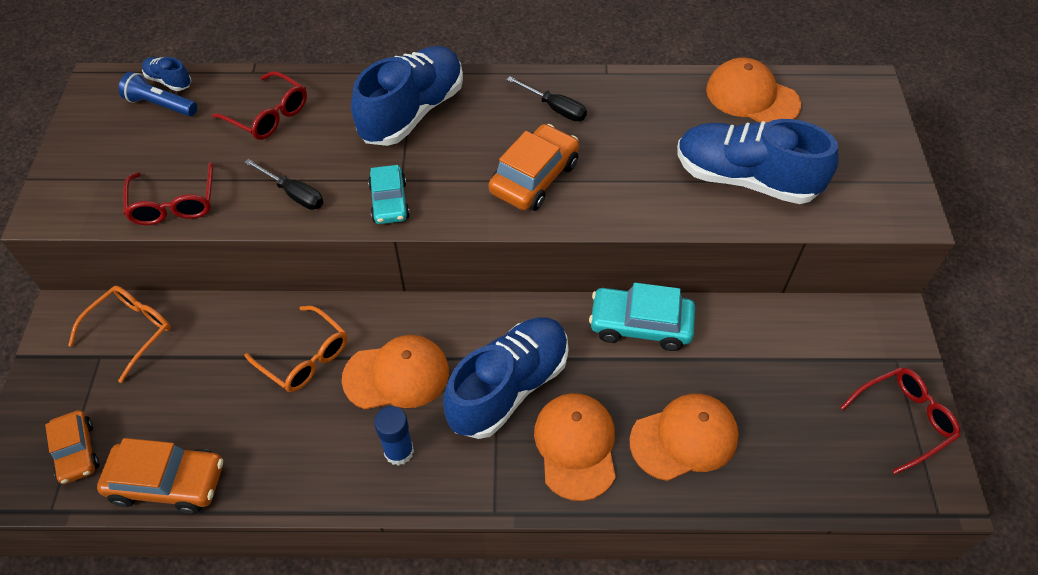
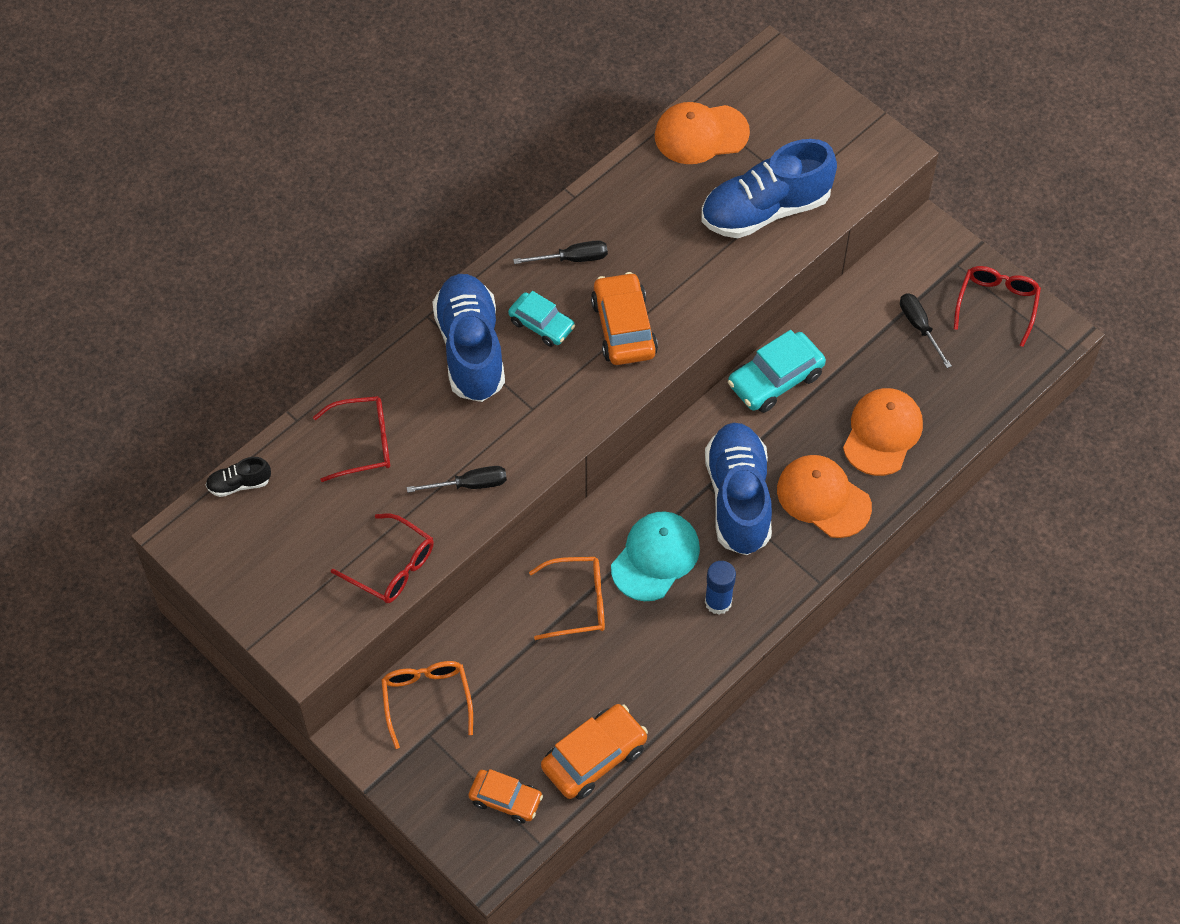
camera: 45 degrees left, 5 degrees up
(160, 105) = (263, 508): blue flashlight -> none
(169, 81) = (239, 484): blue shoe -> black shoe
(389, 202) = (546, 432): turquoise car -> turquoise car (541, 324)
(396, 375) = (655, 557): orange cap -> turquoise cap
(809, 382) = (919, 327): none -> black screwdriver

